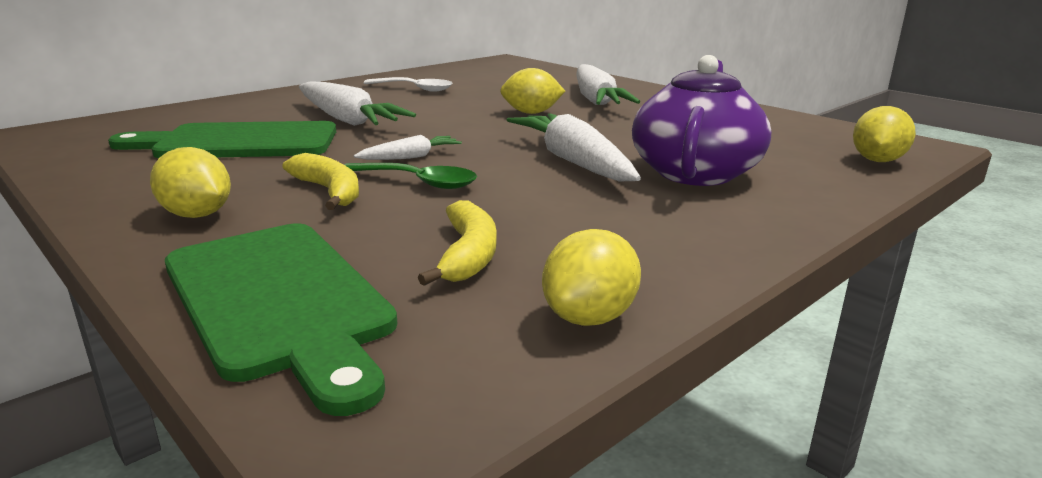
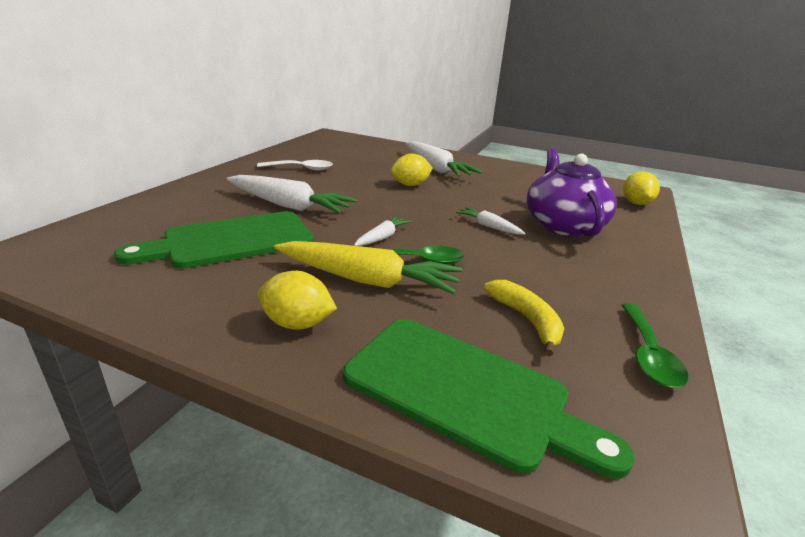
camera: 25 degrees left, 5 degrees up
(329, 191) = (367, 280): yellow banana -> yellow carrot
(573, 162) = (488, 226): white carrot -> white carrot, size x0.50
(589, 317) = (648, 354): yellow lemon -> green spoon

